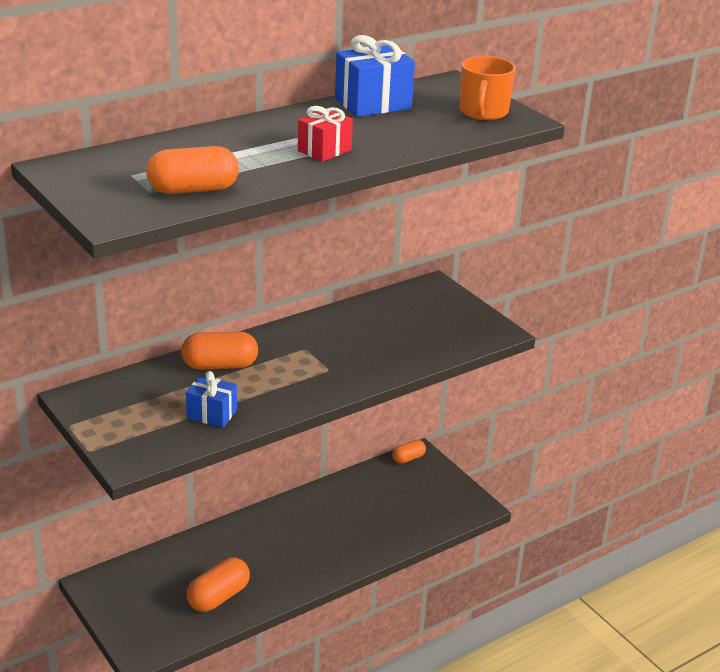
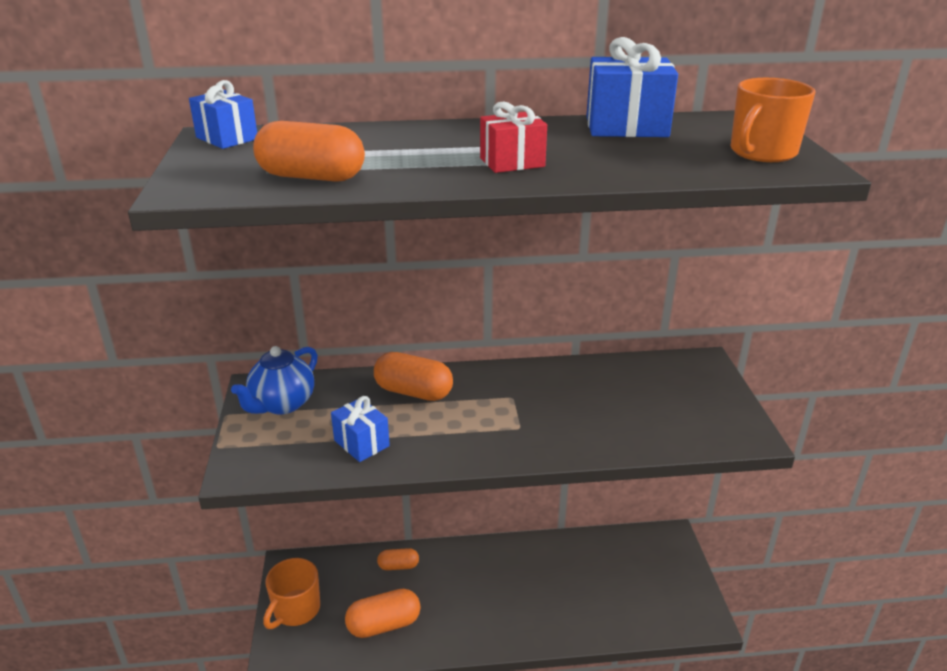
camera: 30 degrees right, 0 degrees up
(71, 168) = (227, 138): none -> blue gift
(113, 404) = (282, 404): none -> blue teapot
(128, 613) = (296, 610): none -> orange mug
(408, 458) = (658, 537): orange capsule -> orange capsule (398, 566)

